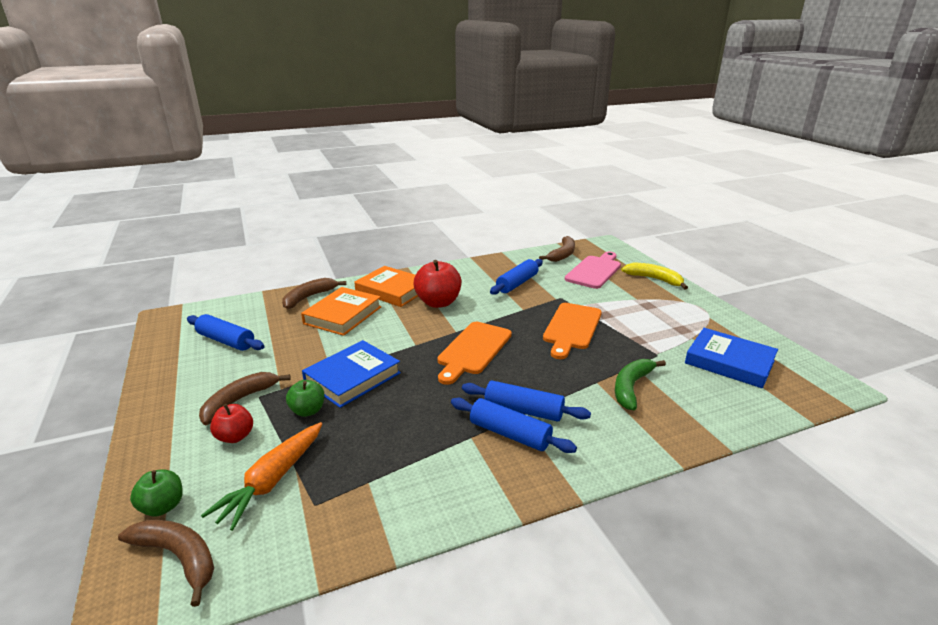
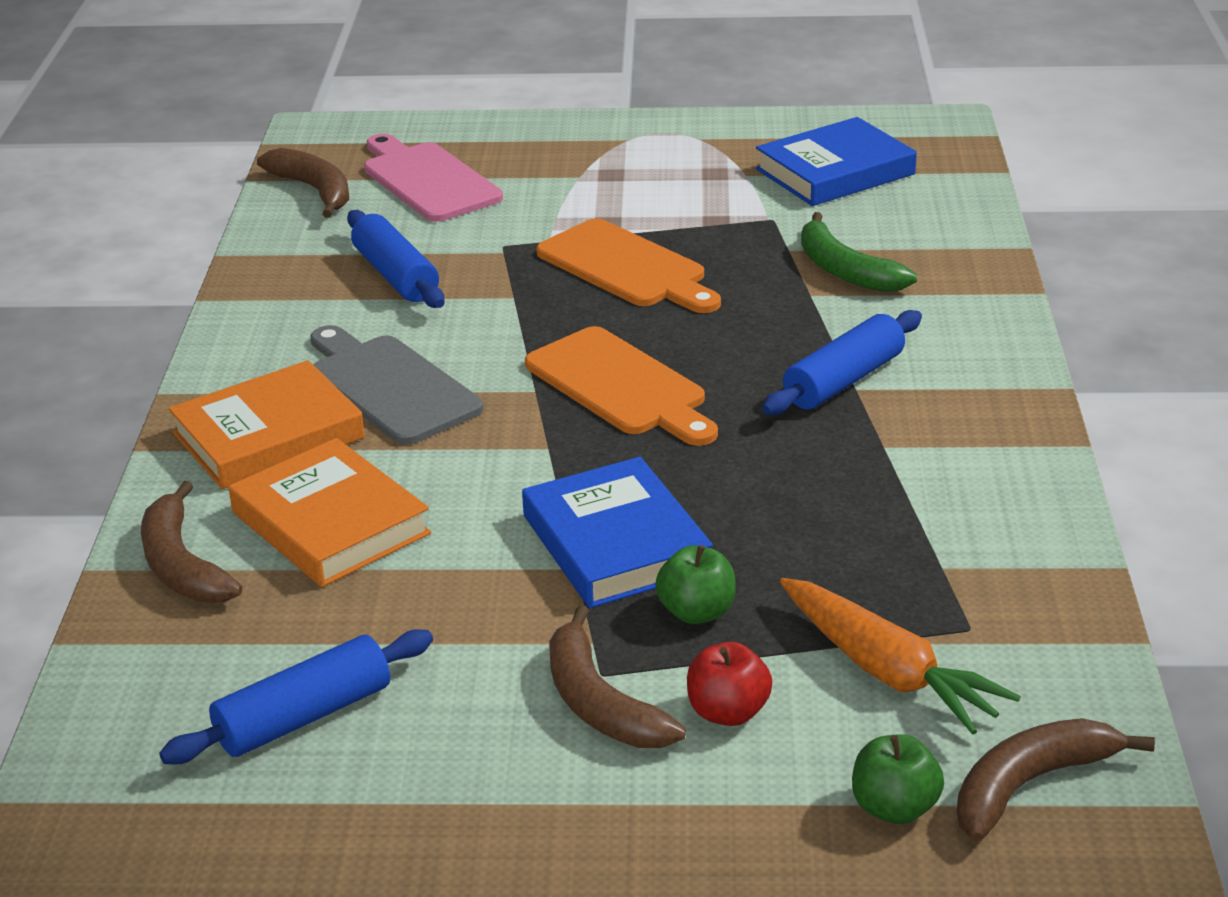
camera: 65 degrees left, 5 degrees up
(438, 303) = (390, 386): red apple -> grey cutting board
(509, 434) = (897, 408): blue rolling pin -> none
(654, 279) = (523, 136): yellow banana -> none

